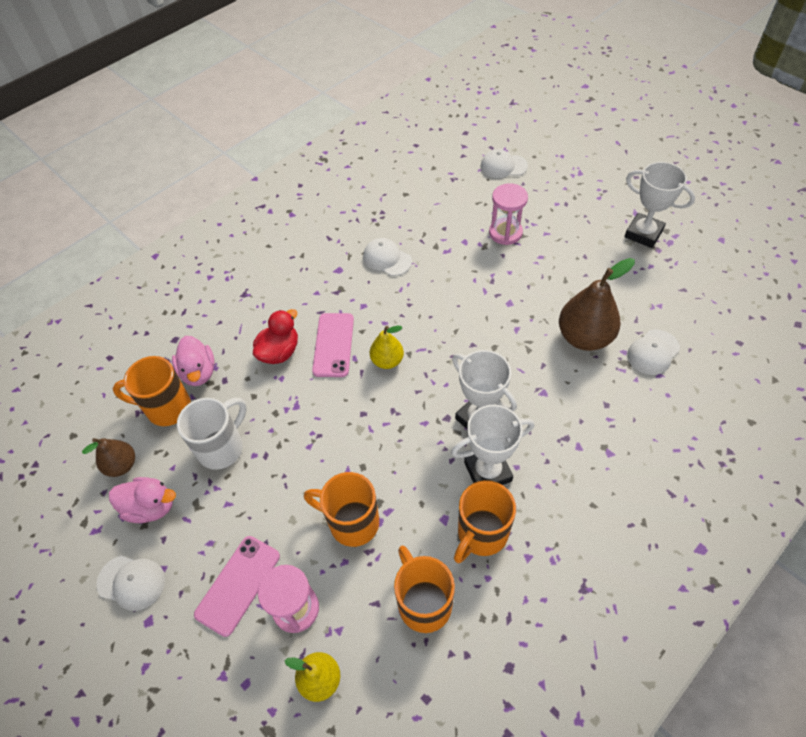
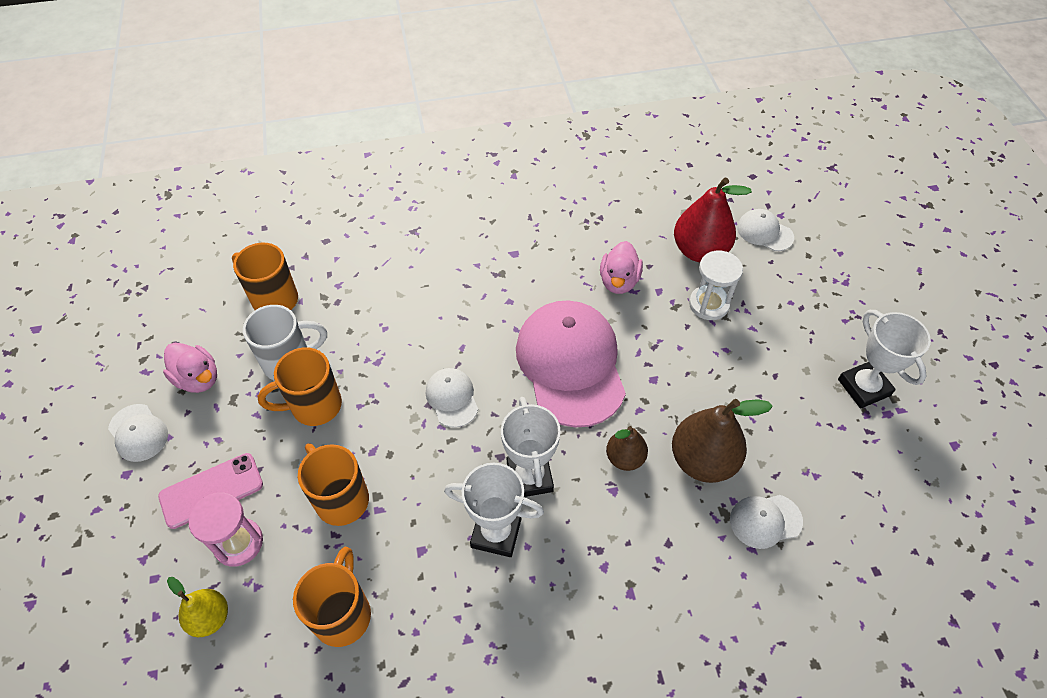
camera: 30 degrees right, 0 degrees up
(122, 465) = (204, 328): brown pear -> brown pear (625, 458)
(199, 372) = (322, 282): pink duck -> pink duck (619, 281)
(279, 352) = (402, 303): red duck -> none
(333, 345) = (453, 324): pink phone -> none
(387, 259) = (568, 267): white cap -> white cap (452, 398)
(387, 361) = (489, 368): yellow pear -> none
(444, 325) = (570, 364): none -> pink cap
(470, 200) = (699, 251): none -> red pear
(481, 534) = (442, 587): orange mug -> orange mug (314, 406)
(505, 233) = (709, 304): pink hourglass -> white hourglass

